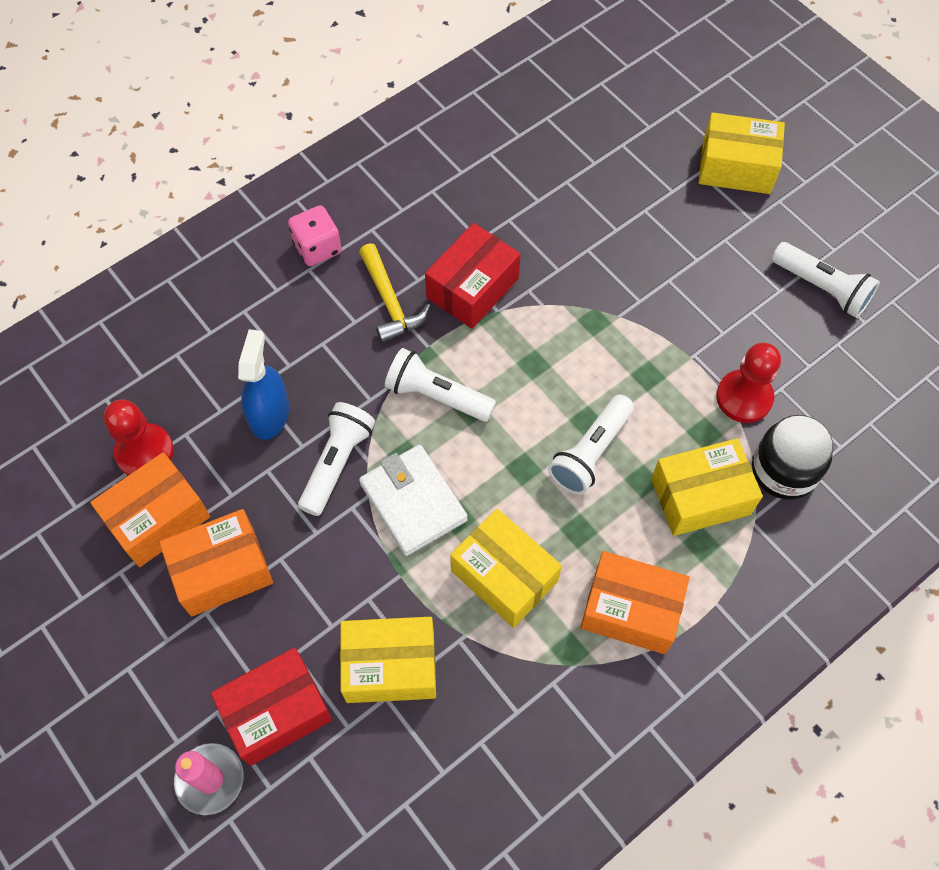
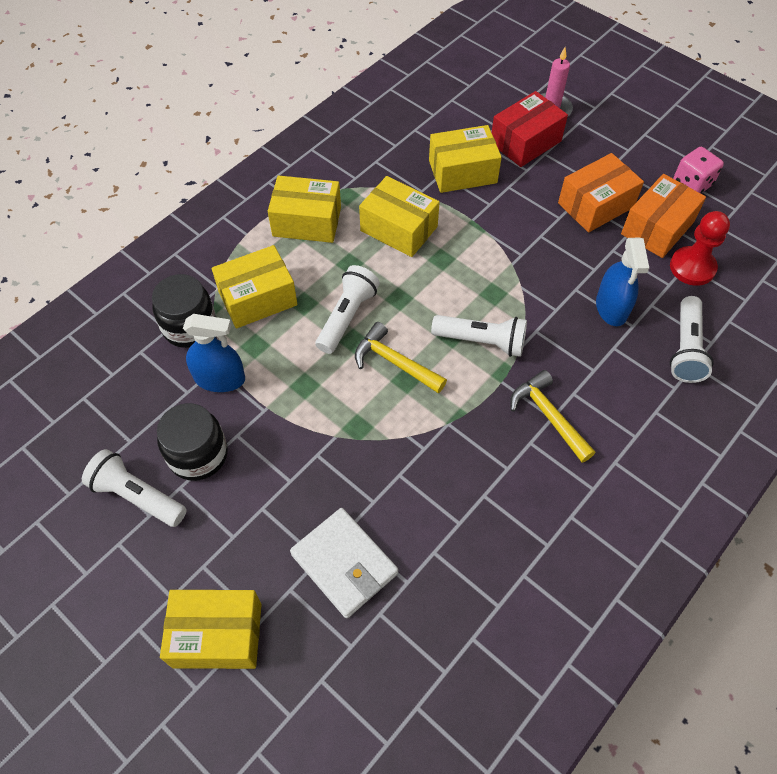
camera: 170 degrees right, 5 degrees down
(317, 248) = (637, 459): pink dice -> pink dice (692, 183)
(337, 463) = (544, 281): white flashlight -> white flashlight (686, 349)
(413, 502) = (477, 264): white wallet -> white wallet (344, 564)
(472, 288) = (477, 441): red box -> none
(543, 386) = (394, 362): none -> yellow hammer
(630, 610) = (307, 221): orange box -> yellow box
(744, 397) = (220, 379): red pawn -> blue spray bottle
(763, 318) = (198, 454): none -> black jar

